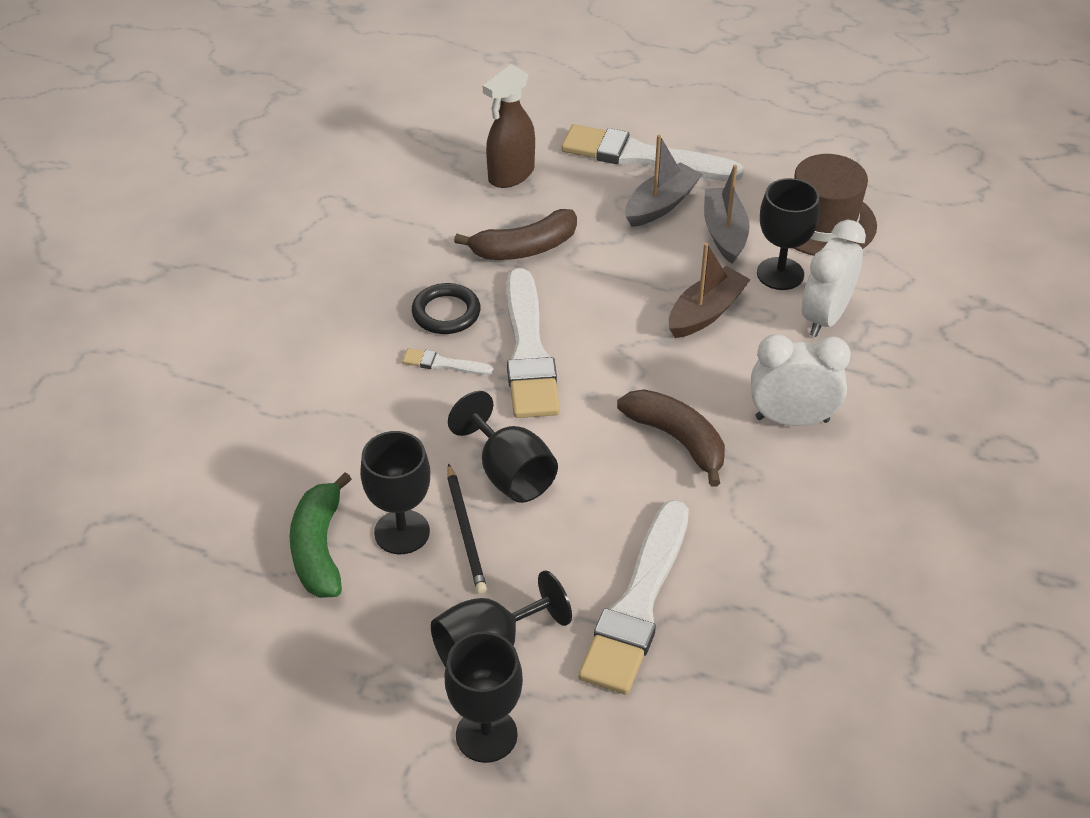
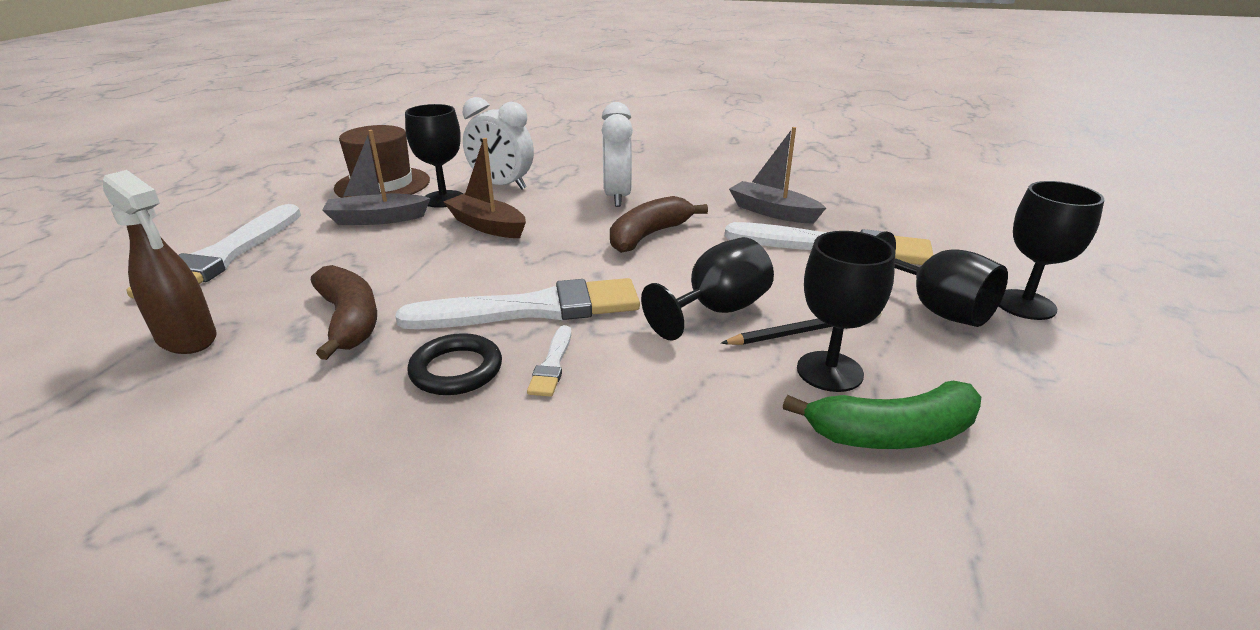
camera: 95 degrees left, 15 degrees down
(661, 205) = (315, 247): grey boat -> grey boat (773, 212)

